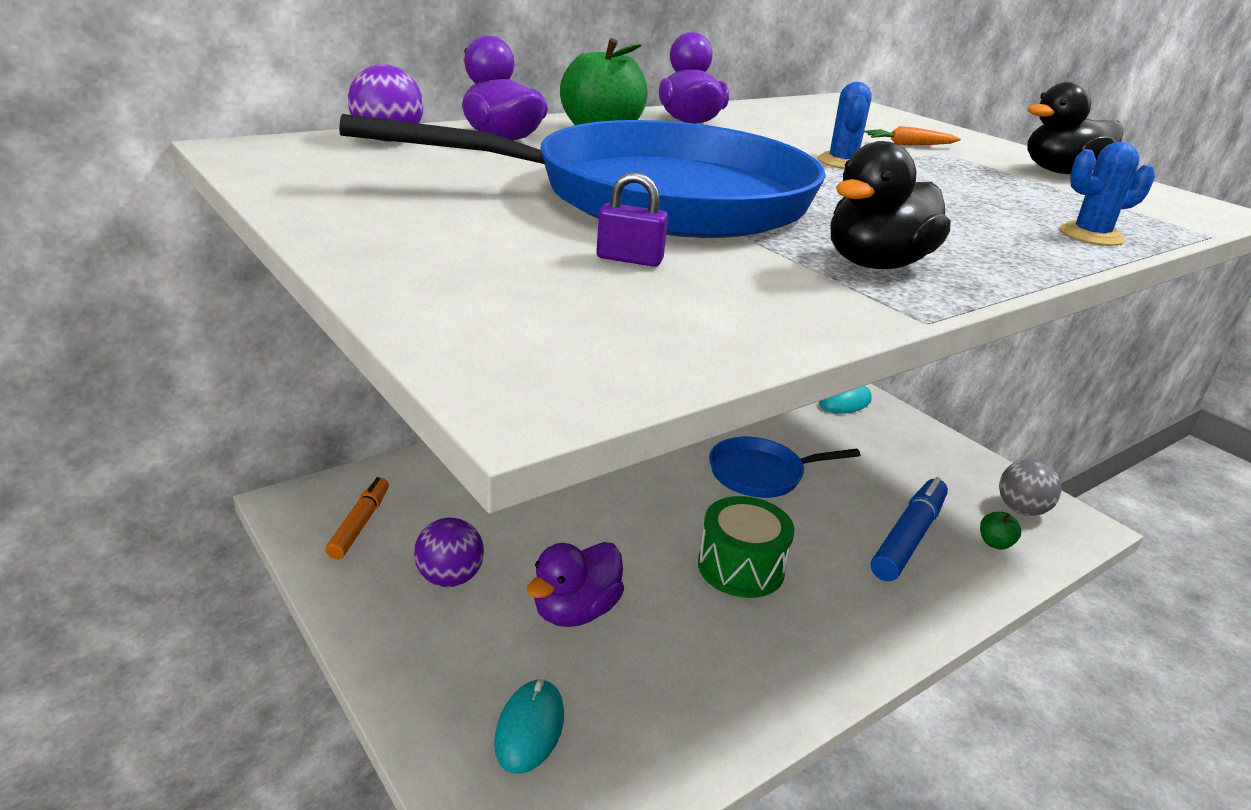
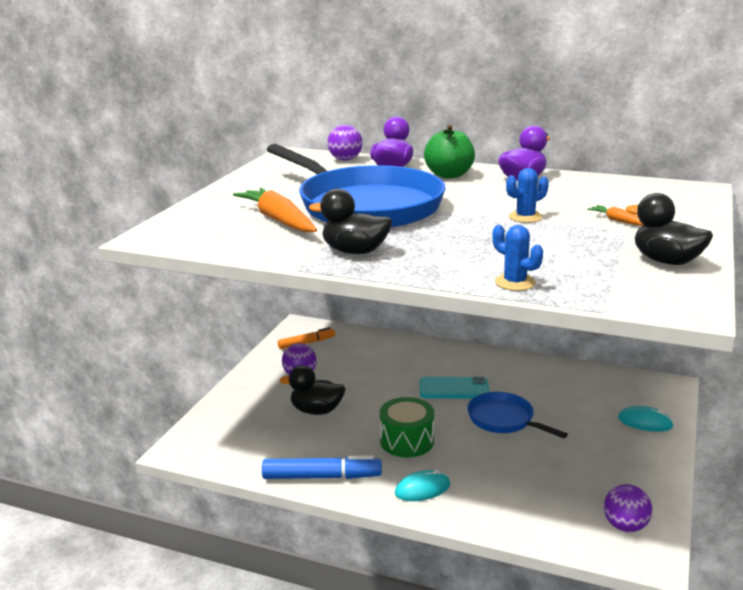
camera: 60 degrees right, 5 degrees down
(529, 728) = (238, 428): turquoise mouse -> turquoise mouse (422, 489)
(575, 611) = (316, 410): purple duck -> black duck
(629, 259) = (278, 220): purple padlock -> orange carrot
(654, 470) = (454, 388): none -> turquoise phone
(908, 538) = (516, 487): blue marker -> blue marker (322, 476)
(995, 543) = (563, 522): green apple -> none
(1021, 510) = (625, 526): grey ball -> purple ball

